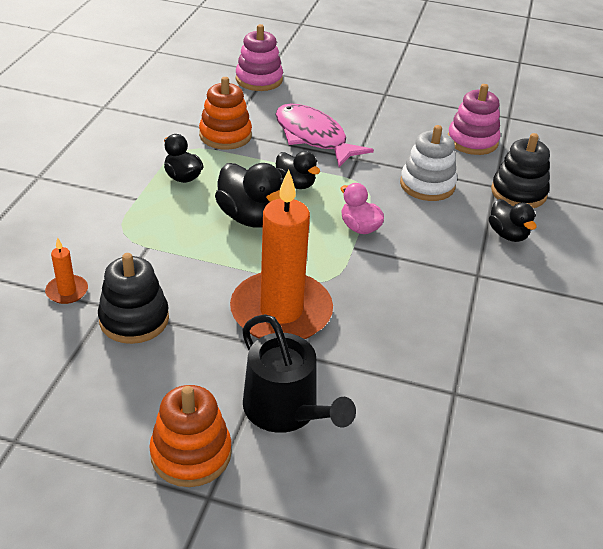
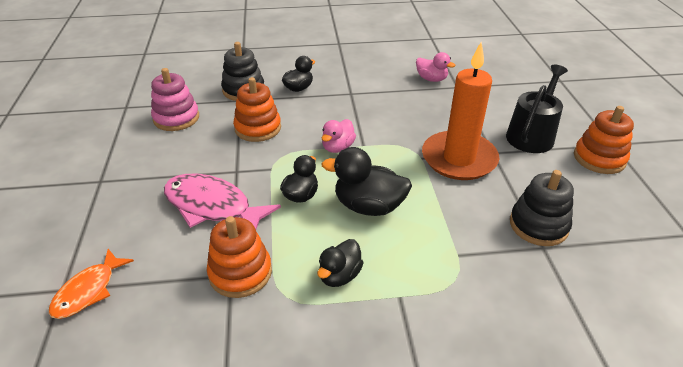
camera: 110 degrees left, 0 degrees up
(67, 291) = (554, 280): orange candle -> none
(250, 217) = (368, 206): black duck -> black duck turned 105 degrees counterclockwise
(259, 80) = (88, 291): pink stacking toy -> orange fish
(313, 137) = (212, 206): pink fish -> pink fish turned 90 degrees clockwise
(427, 185) = (258, 128): white stacking toy -> orange stacking toy
(489, 372) = (431, 79): none -> pink duck

